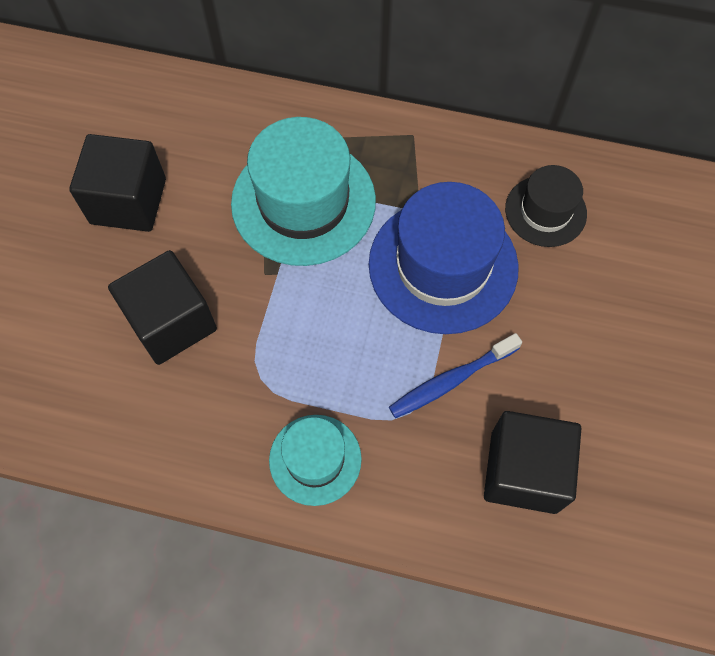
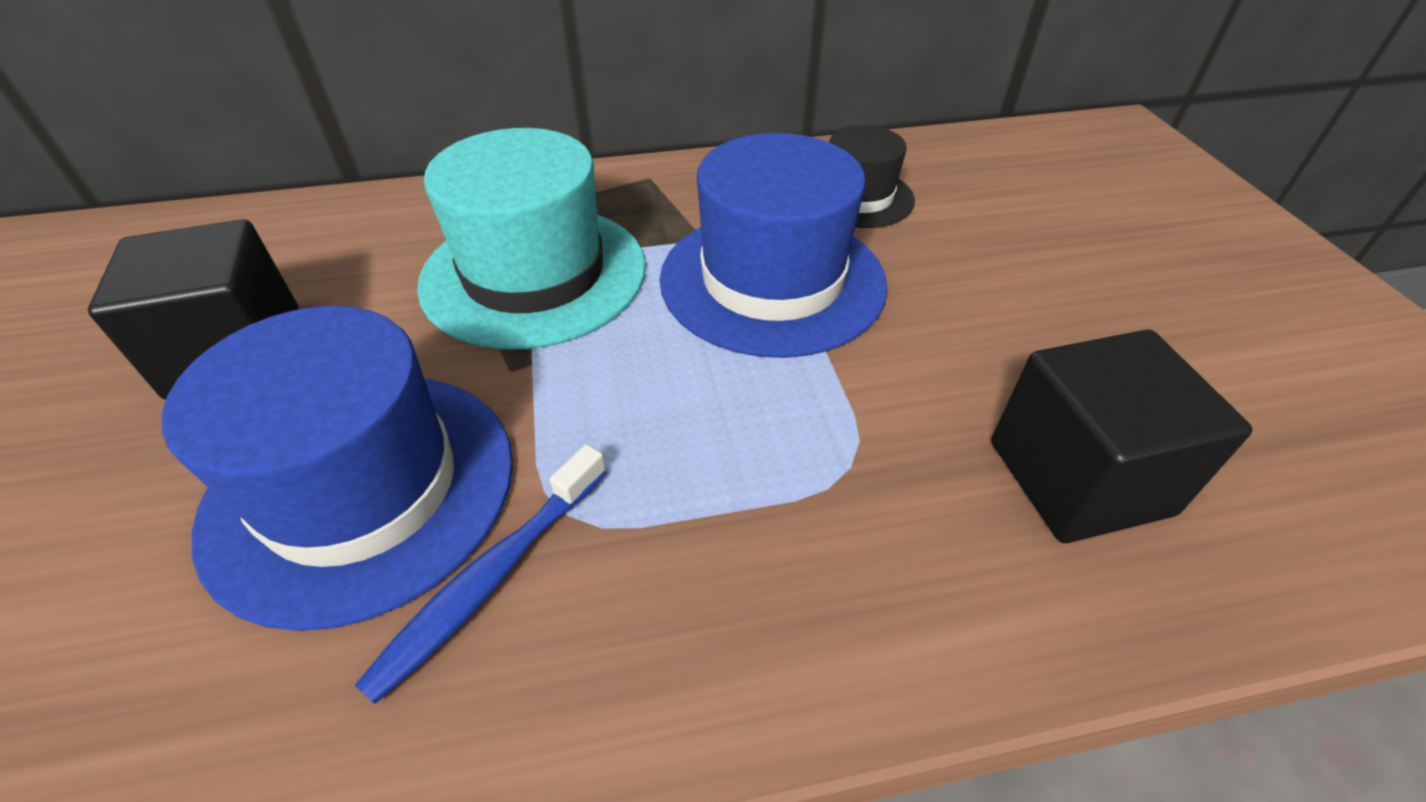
camera: 25 degrees left, 20 degrees down
(171, 322) = (361, 489): black cube -> blue hat
(315, 459) = (736, 606): turquoise hat -> none
(451, 380) = (879, 401): blue toothbrush -> blue toothbrush (491, 578)

